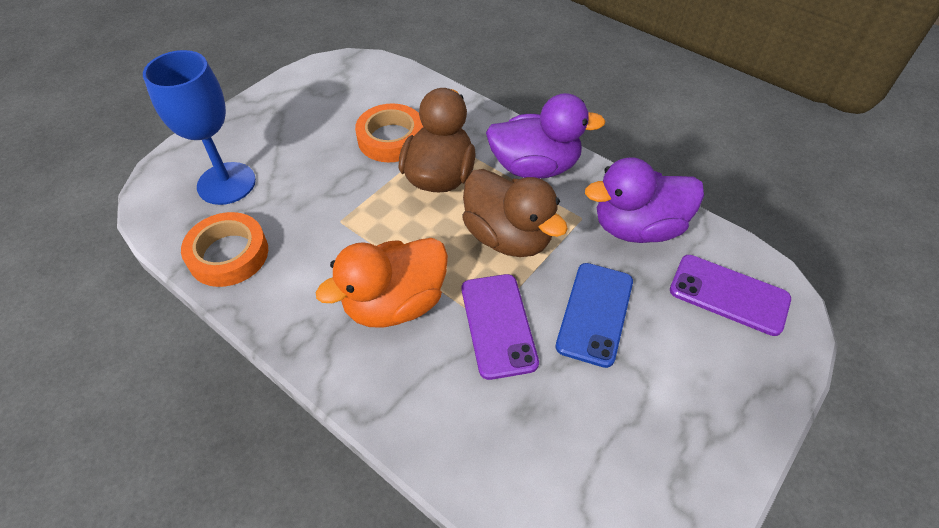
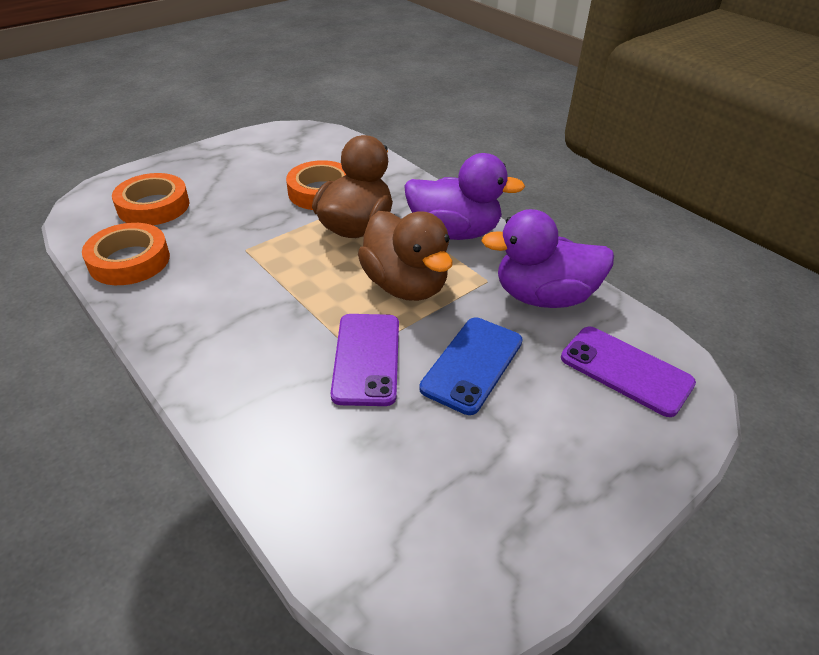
camera: 10 degrees right, 10 degrees down
(226, 183) = (153, 206): blue goblet -> orange tape
(395, 304) = (270, 324): orange duck -> none

